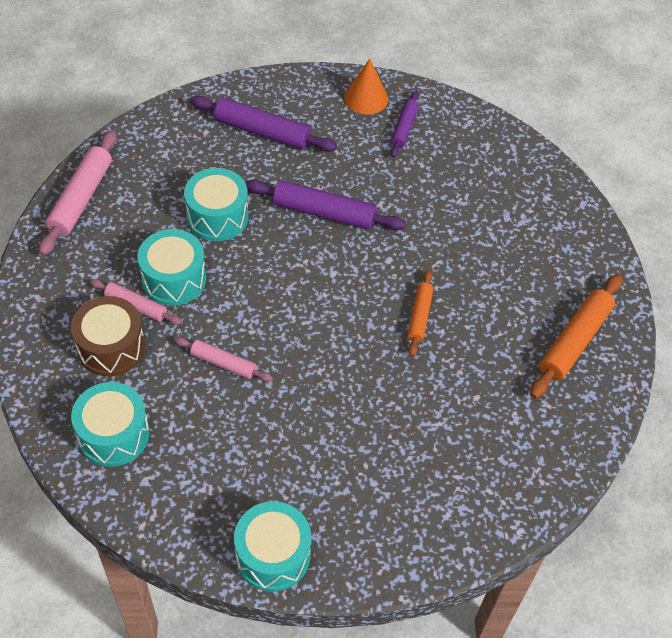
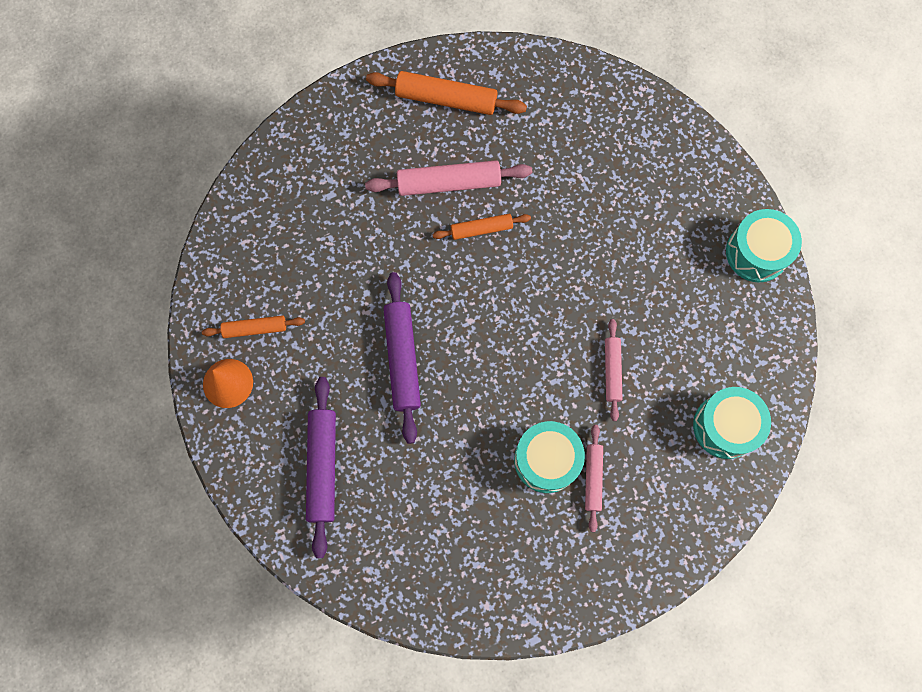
camera: 110 degrees left, 20 degrees up
(81, 198) = (496, 604): pink rolling pin -> pink rolling pin (448, 183)
(111, 347) = (646, 476): brown drum -> none
(217, 217) = (454, 457): turquoise drum -> none
(404, 128) = (255, 328): purple rolling pin -> orange rolling pin

